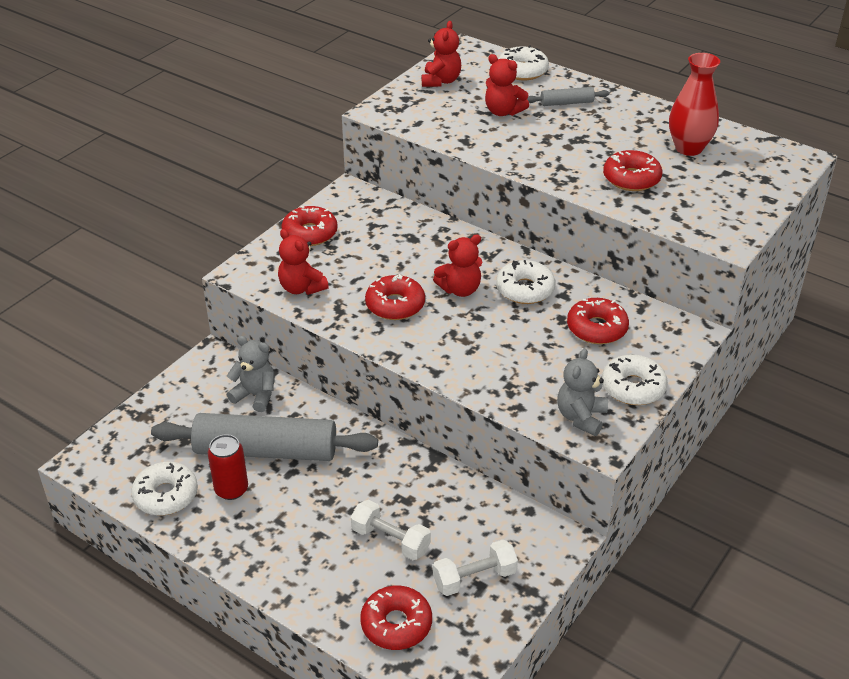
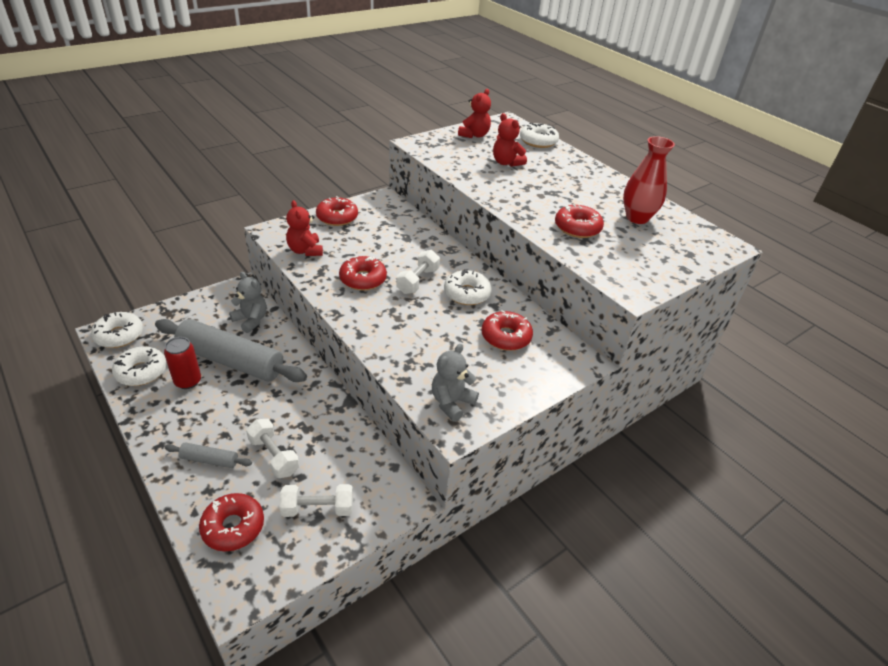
camera: 15 degrees right, 0 degrees up
(460, 289) = (418, 281): red teddy bear -> white dumbbell
(566, 103) = (558, 168): grey rolling pin -> grey rolling pin (209, 460)
(633, 387) = (509, 391): white donut -> white donut (119, 335)

